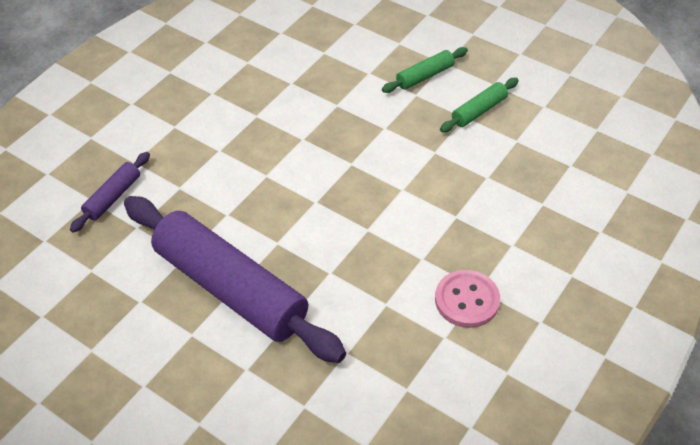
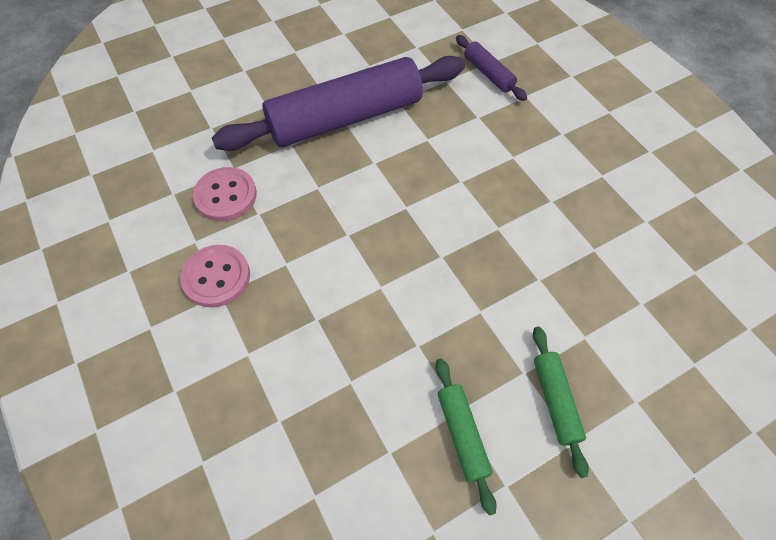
camera: 115 degrees right, 10 degrees up
(382, 340) = (226, 195): none -> pink button

